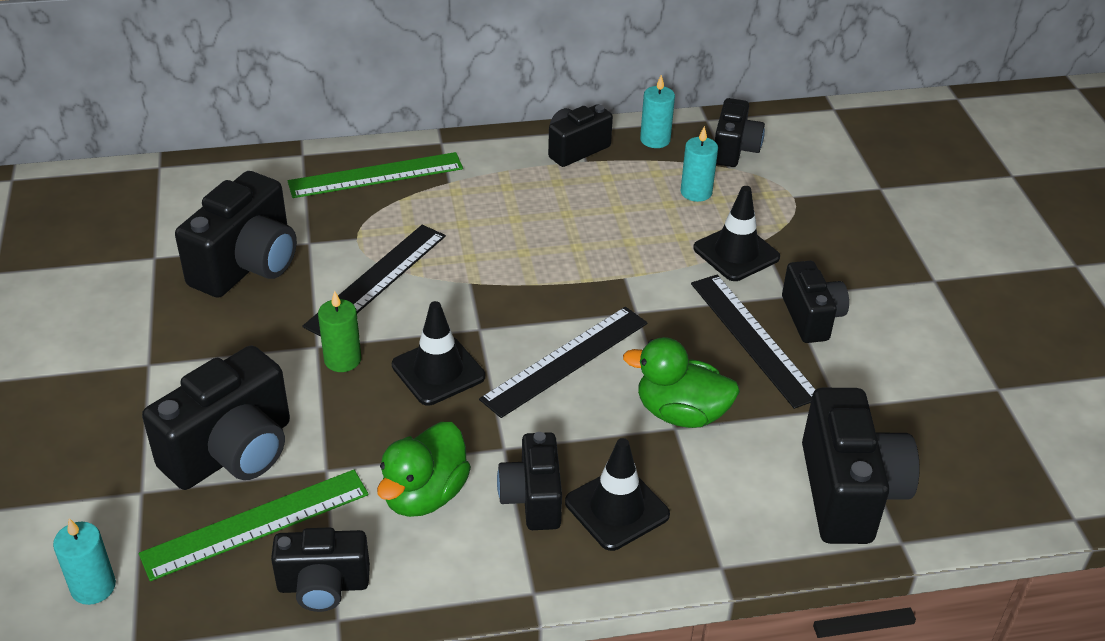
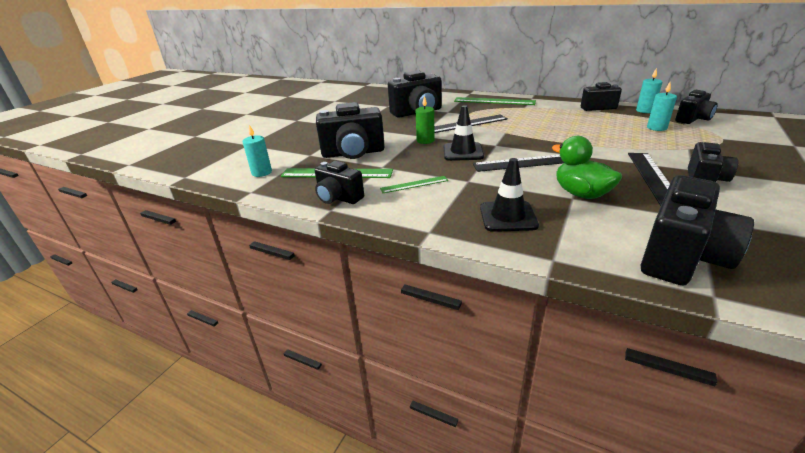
camera: 40 degrees right, 10 degrees down
(424, 495) = (414, 184): green duck -> green ruler
(532, 498) = (465, 200): black camera -> none
(736, 253) = (667, 149): black traffic cone -> none

